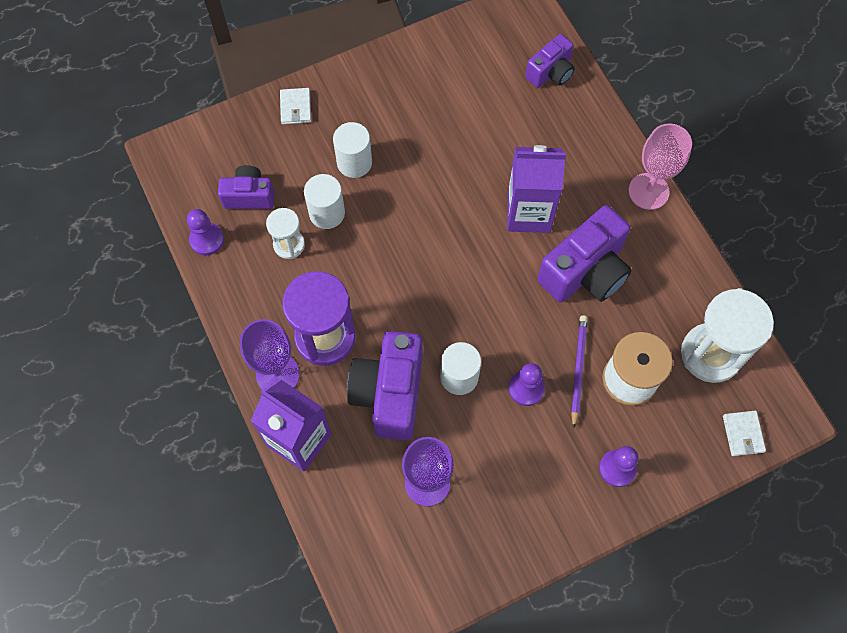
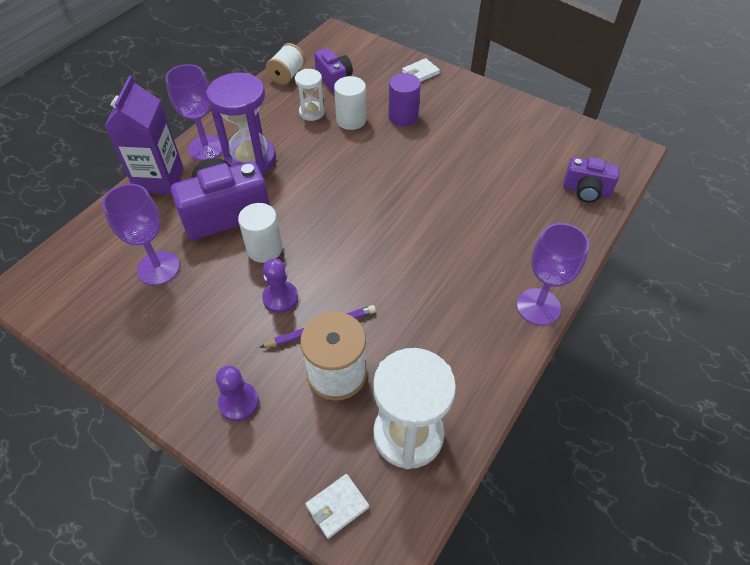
camera: 60 degrees right, 15 degrees down
(207, 240) = (287, 75): purple pawn -> white spool
(354, 162) = (403, 117): white cylinder -> purple cylinder
(528, 213) = (445, 231): purple carton -> none
(585, 271) = (420, 293): purple camera -> none
(648, 191) = (538, 306): pink goblet -> purple goblet

